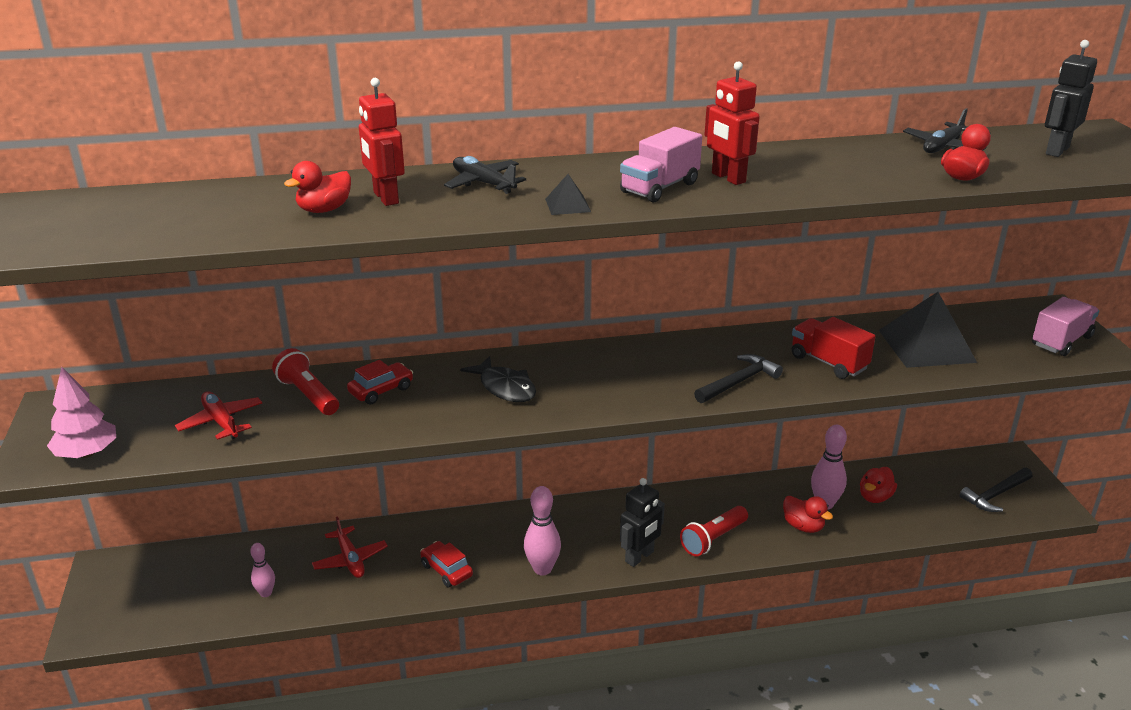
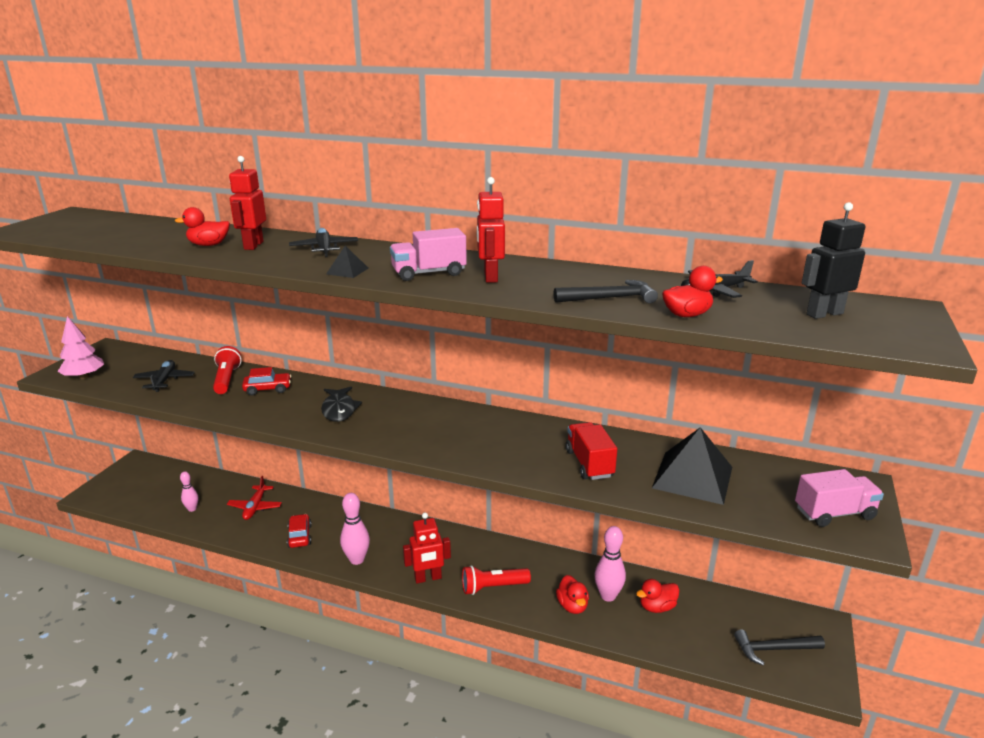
camera: 30 degrees right, 5 degrees down
(221, 422) = (164, 381): red plane -> black plane
(639, 557) = (428, 578): black robot -> red robot
(738, 382) = (499, 455): black hammer -> black hammer (609, 298)

